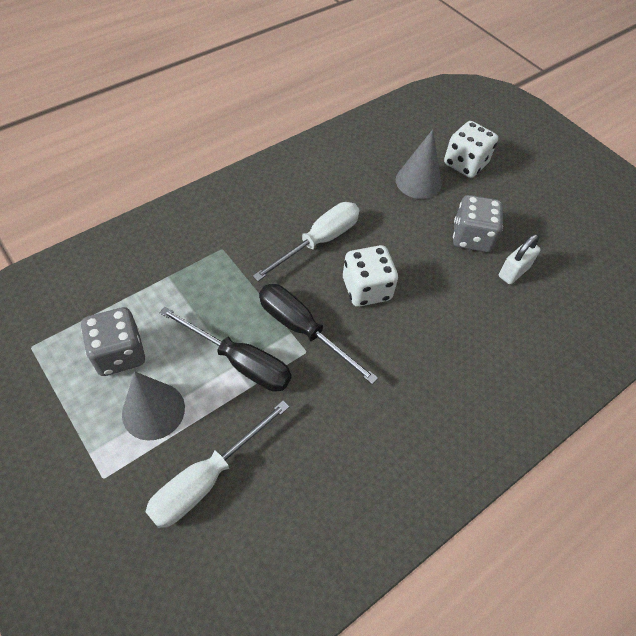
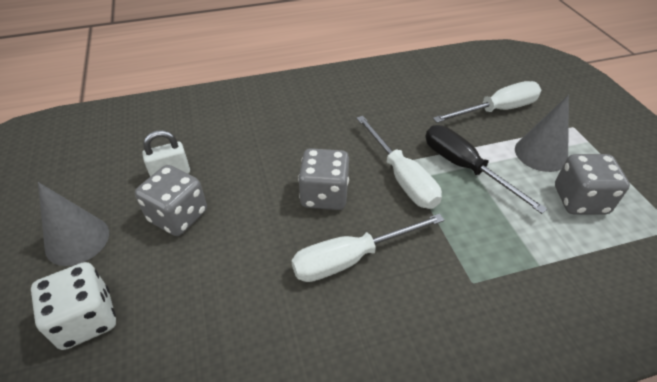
camera: 155 degrees left, 10 degrees down
(302, 330) = (401, 177): black screwdriver -> white screwdriver
(366, 289) = (324, 195): white dice -> grey dice
(418, 181) = (175, 309): grey cone -> grey cone (77, 240)

